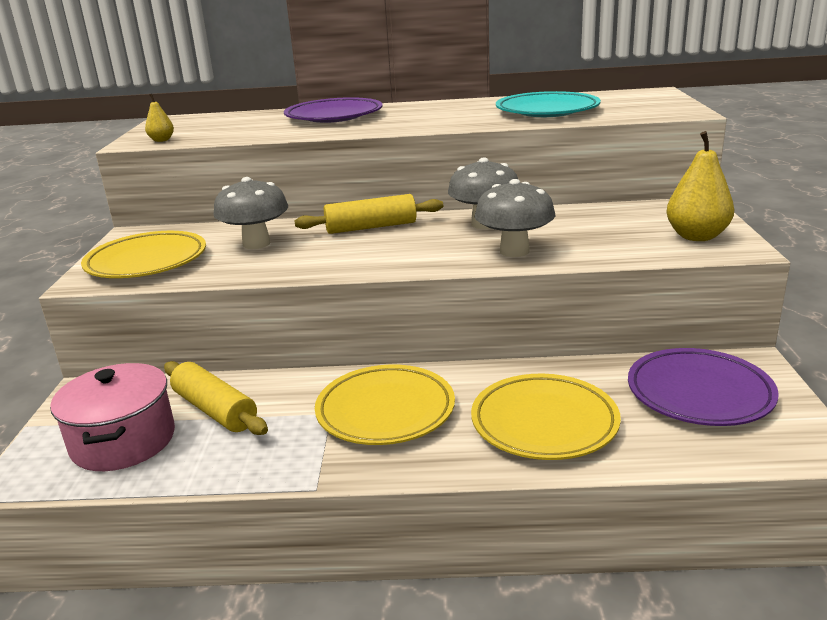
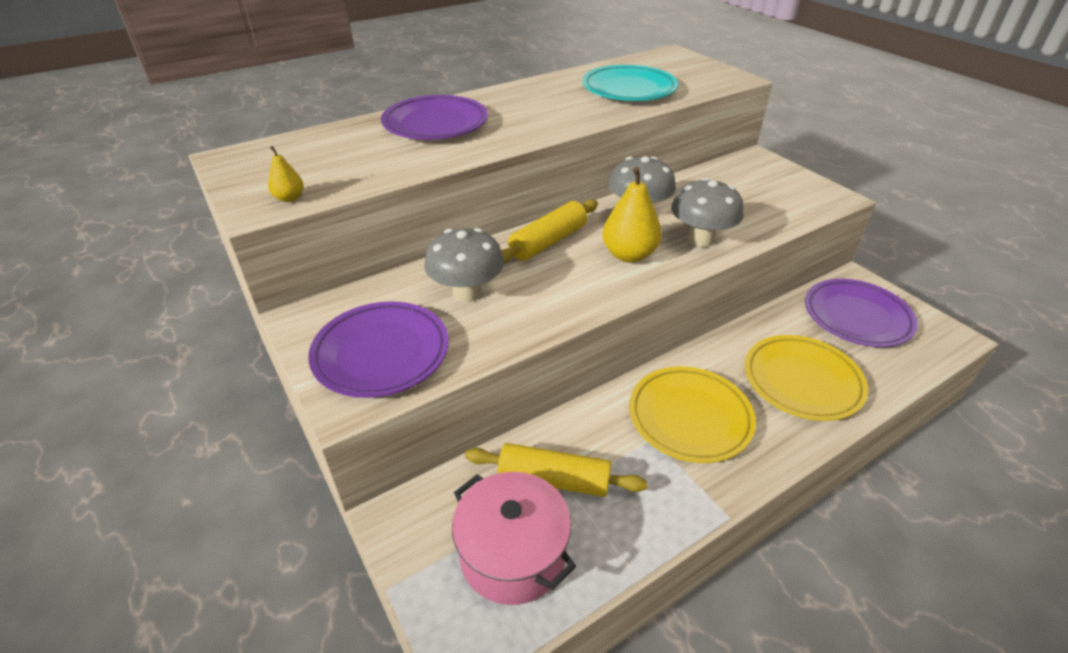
camera: 35 degrees left, 15 degrees up
(147, 262) = (381, 354): yellow plate -> purple plate
(696, 236) = (797, 191): yellow pear -> yellow pear (629, 255)

